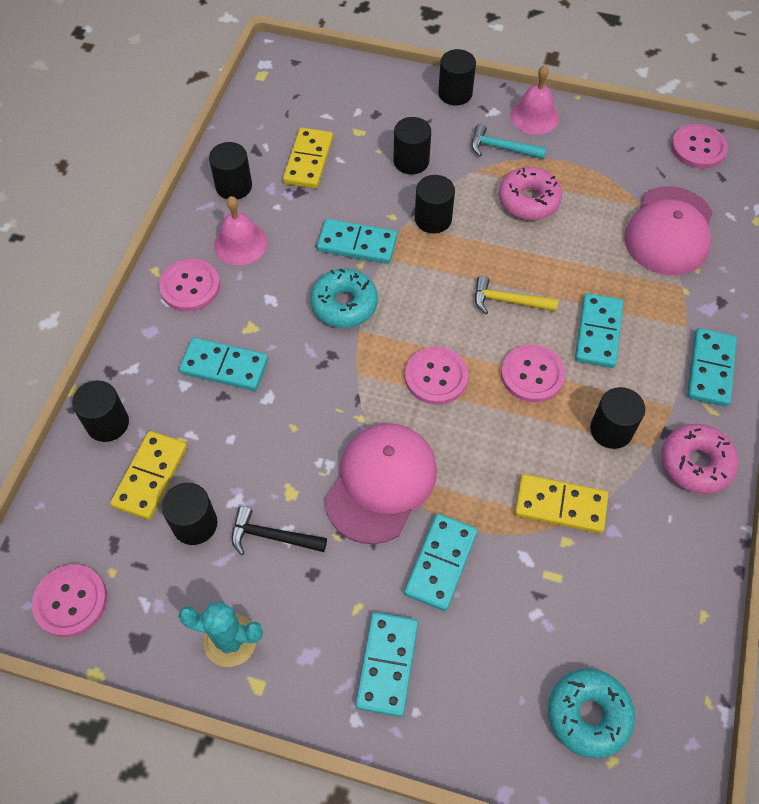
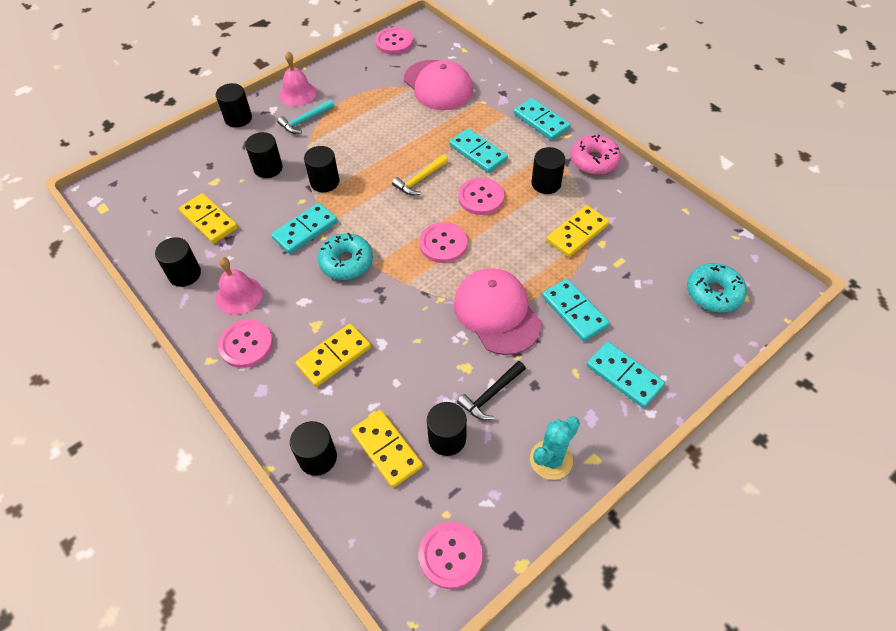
camera: 55 degrees left, 5 degrees down
(224, 366) = (334, 357): turquoise domino -> yellow domino
(528, 200) = (357, 131): pink donut -> none

